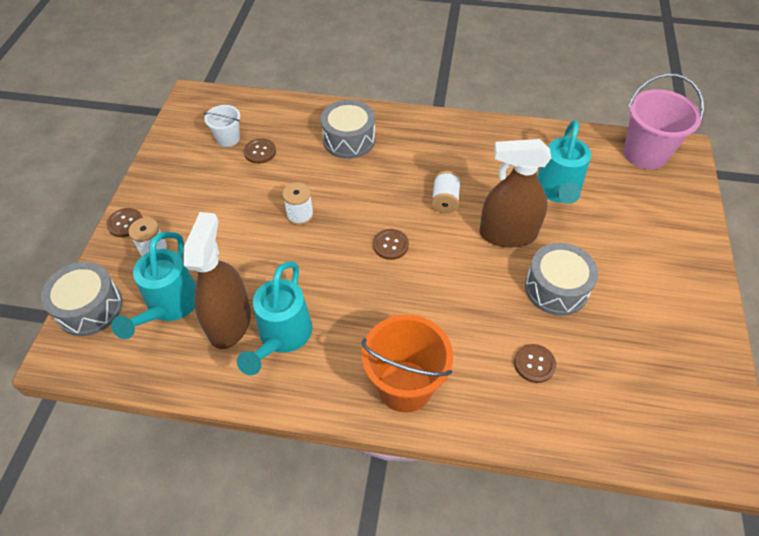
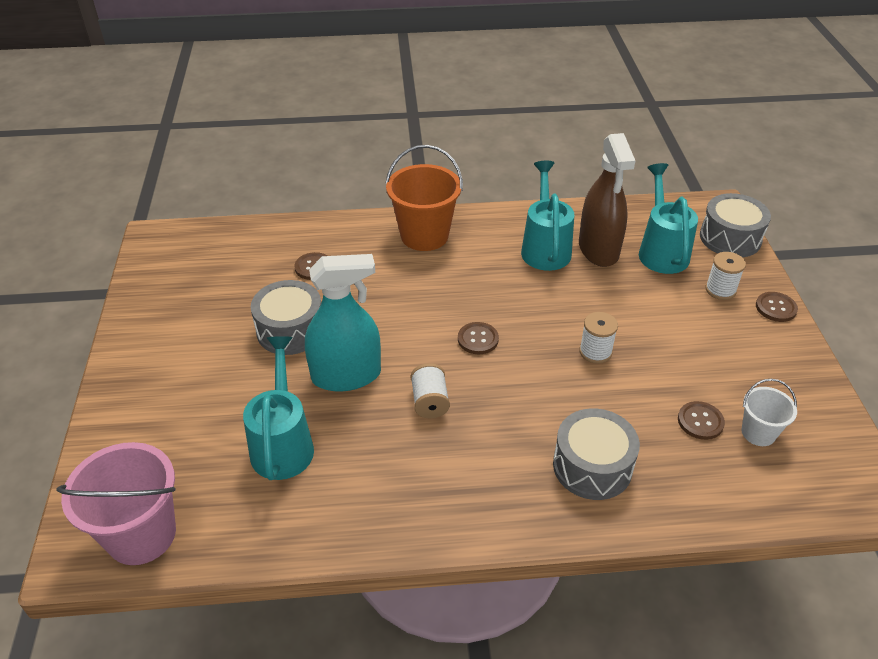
camera: 165 degrees right, 10 degrees down
(507, 234) = (346, 375): brown spray bottle -> turquoise spray bottle

